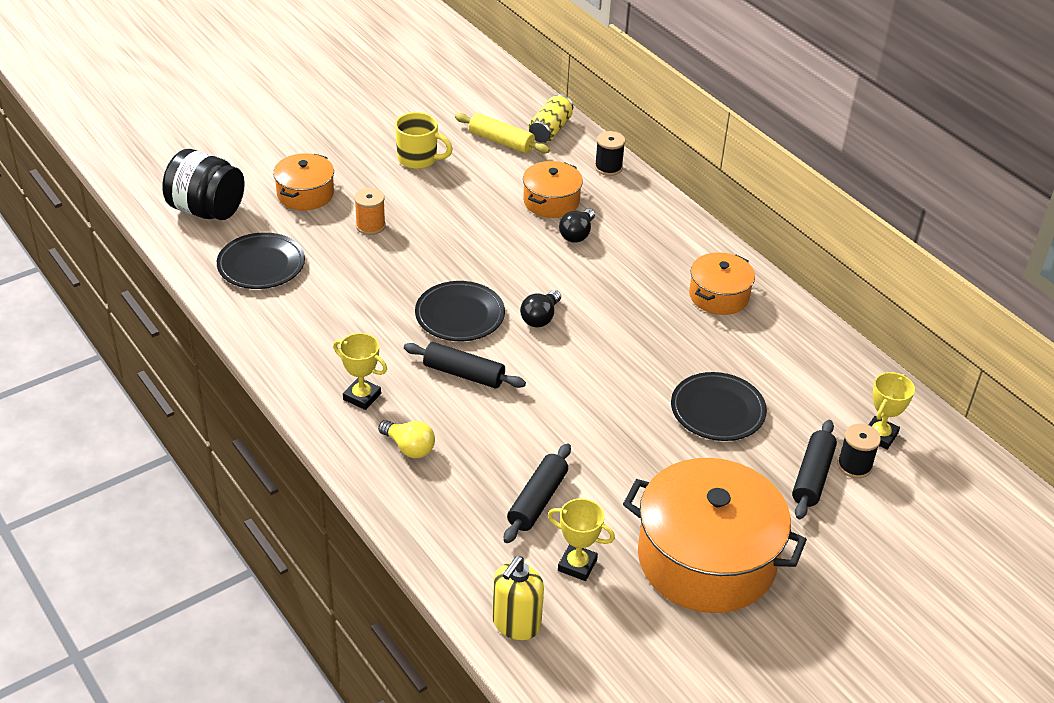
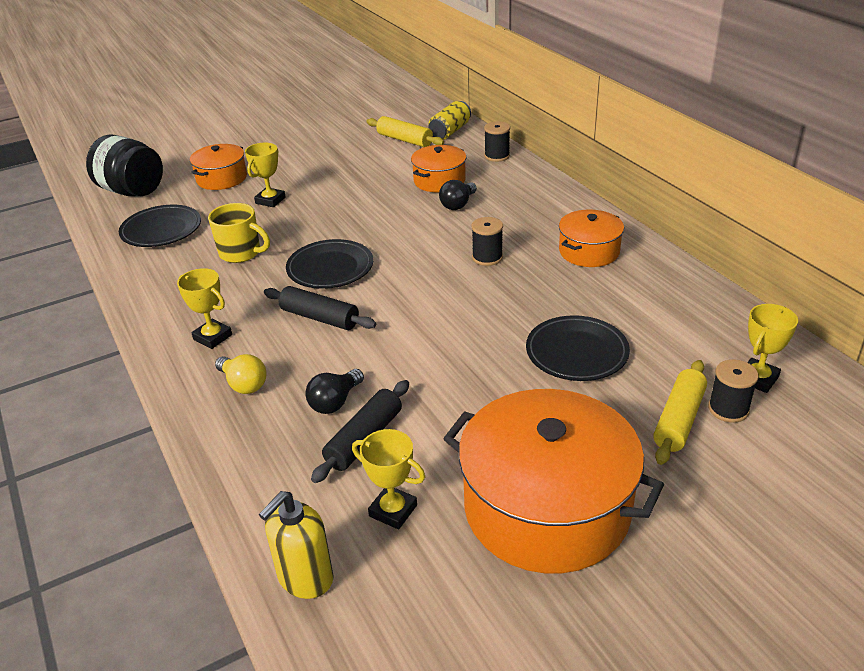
camera: 10 degrees right, 5 degrees down
(370, 226) = (270, 200): orange spool -> yellow trophy
(418, 159) = (328, 153): yellow mug -> yellow mug (241, 253)
(540, 318) = (408, 270): black light bulb -> black light bulb (335, 402)
(618, 302) = (487, 257): none -> black spool
(812, 477) = (679, 420): black rolling pin -> yellow rolling pin

